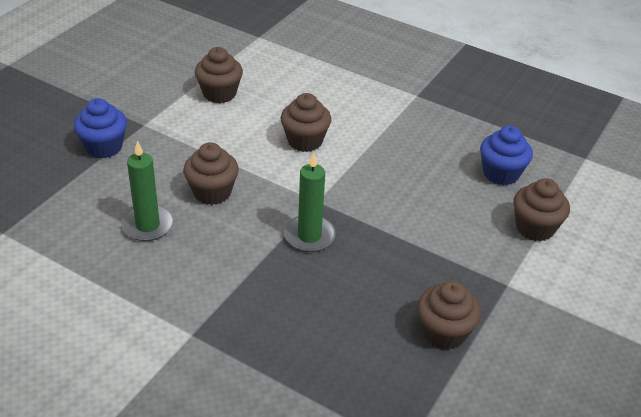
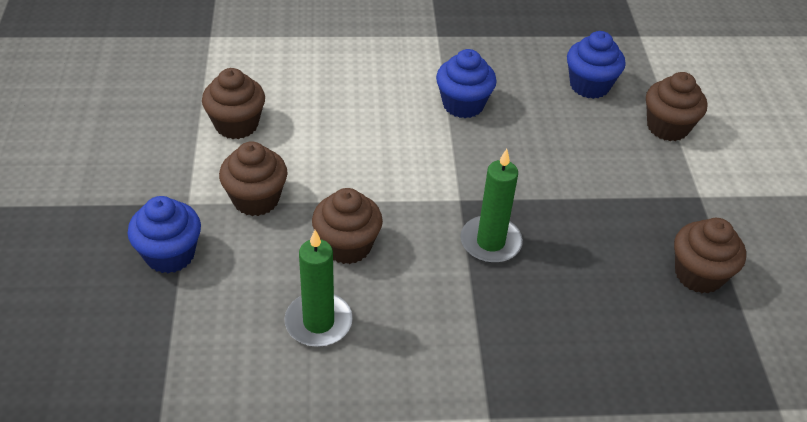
camera: 35 degrees left, 5 degrees up
(305, 141) = (381, 138): brown cupcake -> brown cupcake (256, 199)
(386, 145) = (463, 104): none -> blue cupcake

